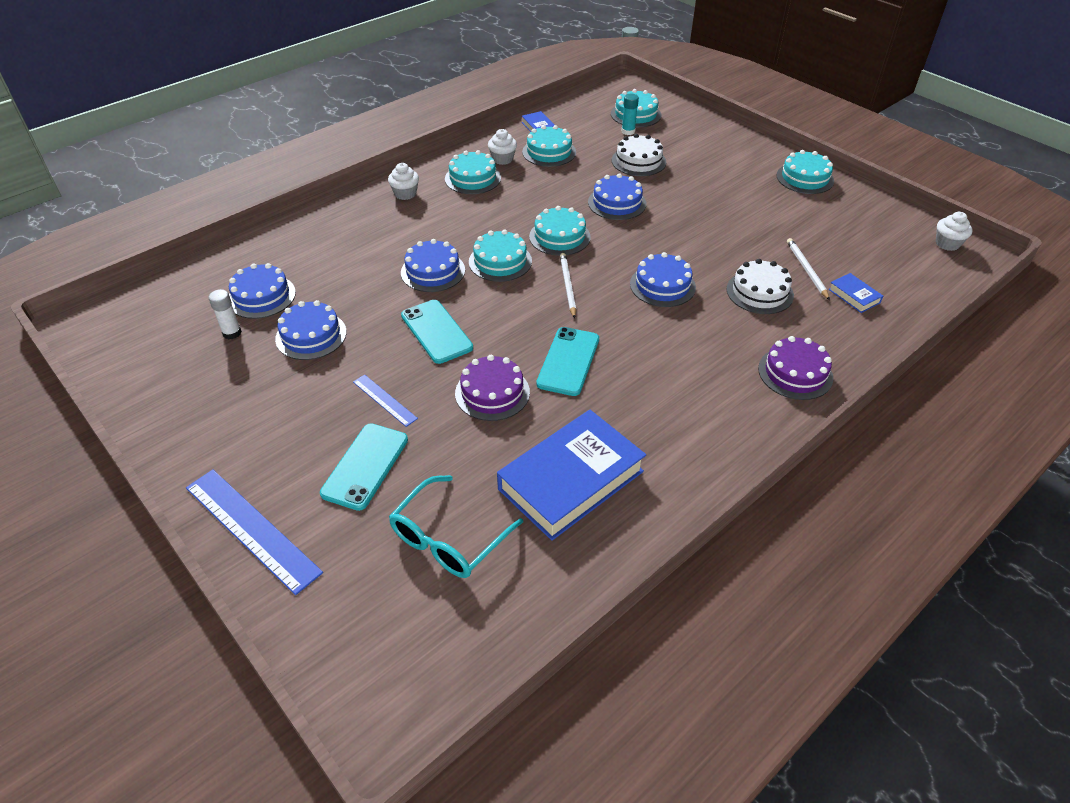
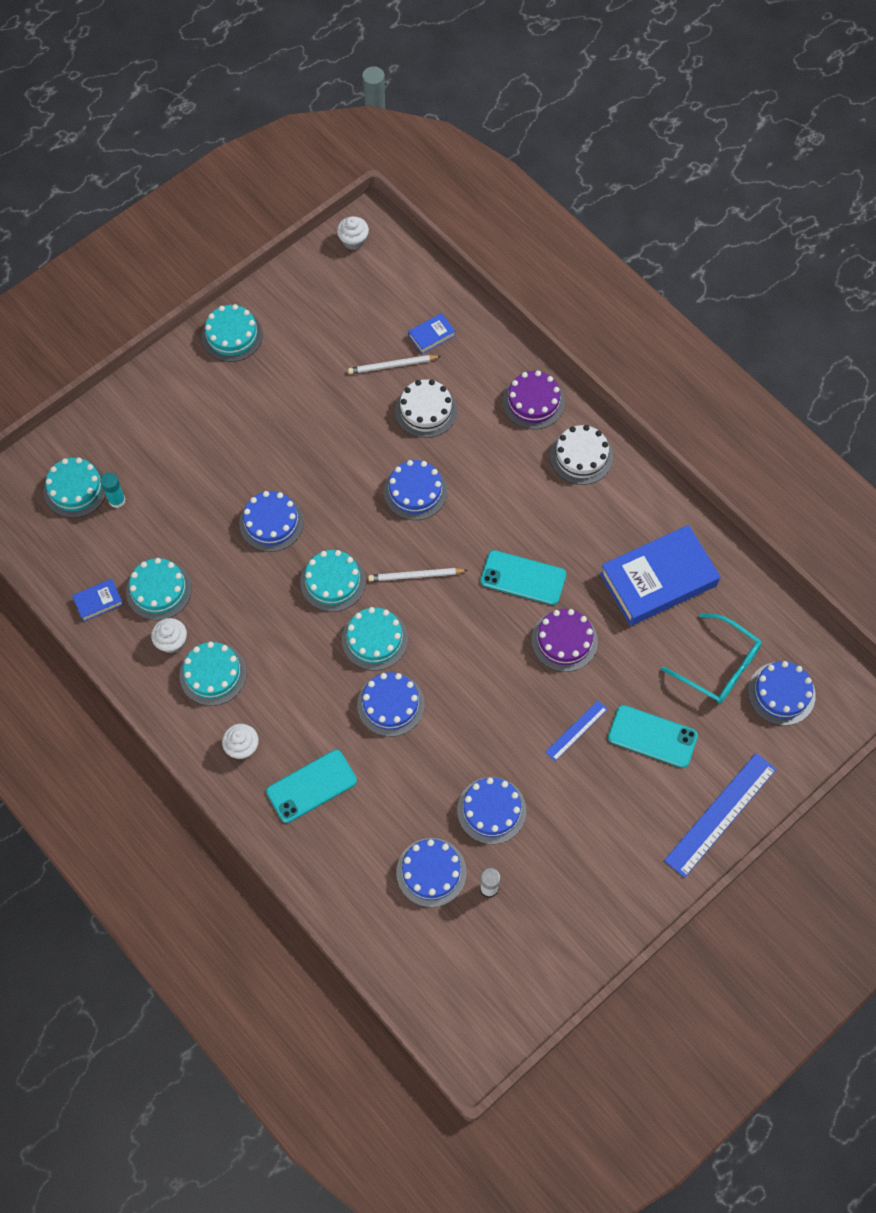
camera: 90 degrees left, 20 degrees up
(402, 610) = (781, 693): none -> blue cake
(436, 331) = (484, 693): turquoise phone -> turquoise phone (311, 786)
(571, 480) = (658, 579): blue book -> blue book turned 75 degrees counterclockwise
(638, 161) = (186, 494): white cake -> white cake (581, 456)

